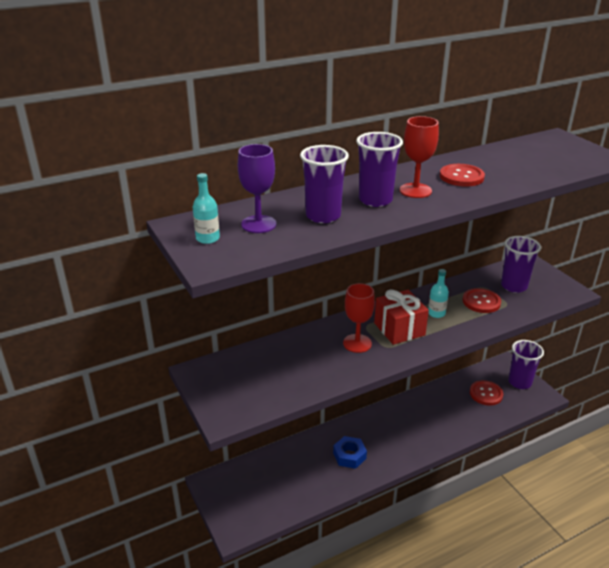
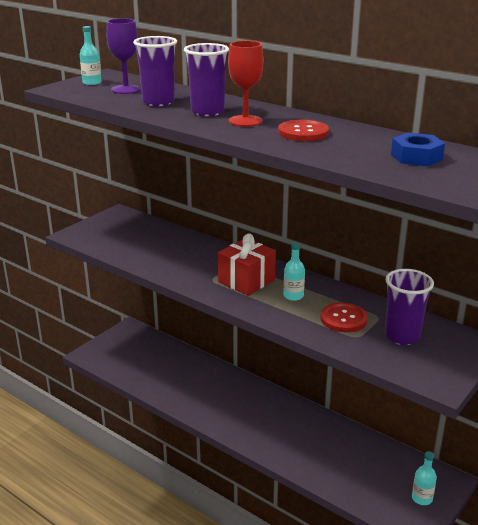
camera: 65 degrees right, 5 degrees down
(349, 455) = (204, 391): blue nut -> blue nut (416, 157)
(357, 343) = (206, 265): red goblet -> none
(486, 394) = (372, 470): red button -> none
(519, 382) = (422, 498): purple cup -> turquoise bottle

